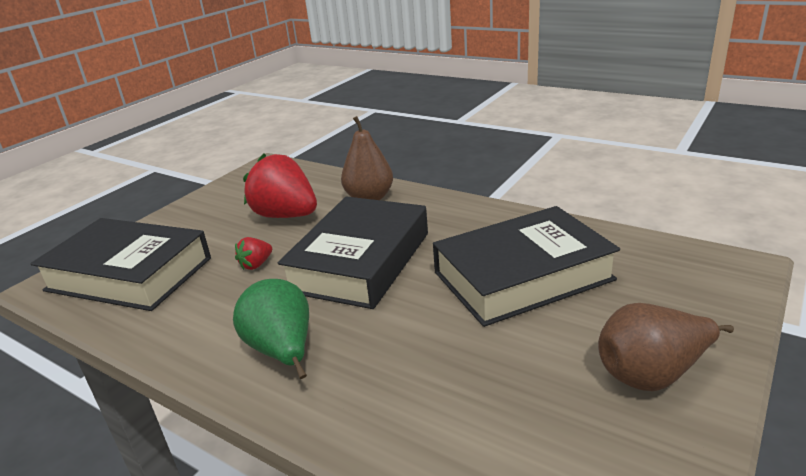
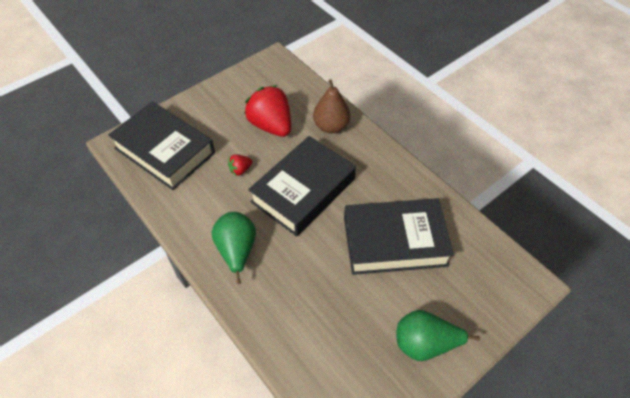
camera: 15 degrees right, 25 degrees up
(652, 374) = (425, 344): brown pear -> green pear

